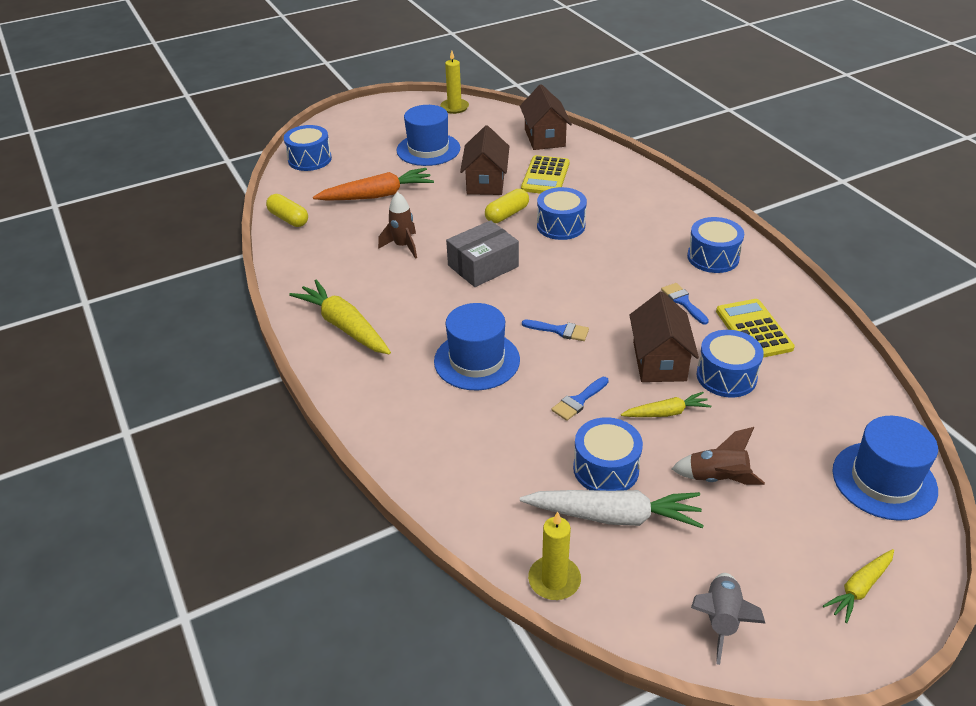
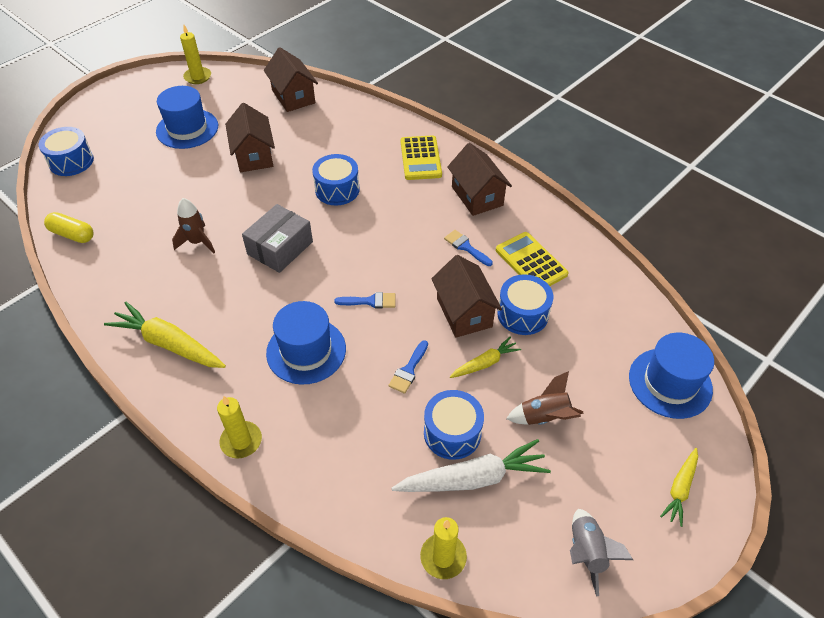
camera: 20 degrees left, 10 degrees up
(377, 195) = (153, 190): orange carrot -> none
(383, 424) = (241, 441): none -> yellow candle
(507, 214) = (284, 187): yellow capsule -> none
(545, 176) = (307, 139): yellow calculator -> yellow calculator (420, 158)
(713, 257) = (477, 196): blue drum -> brown house

